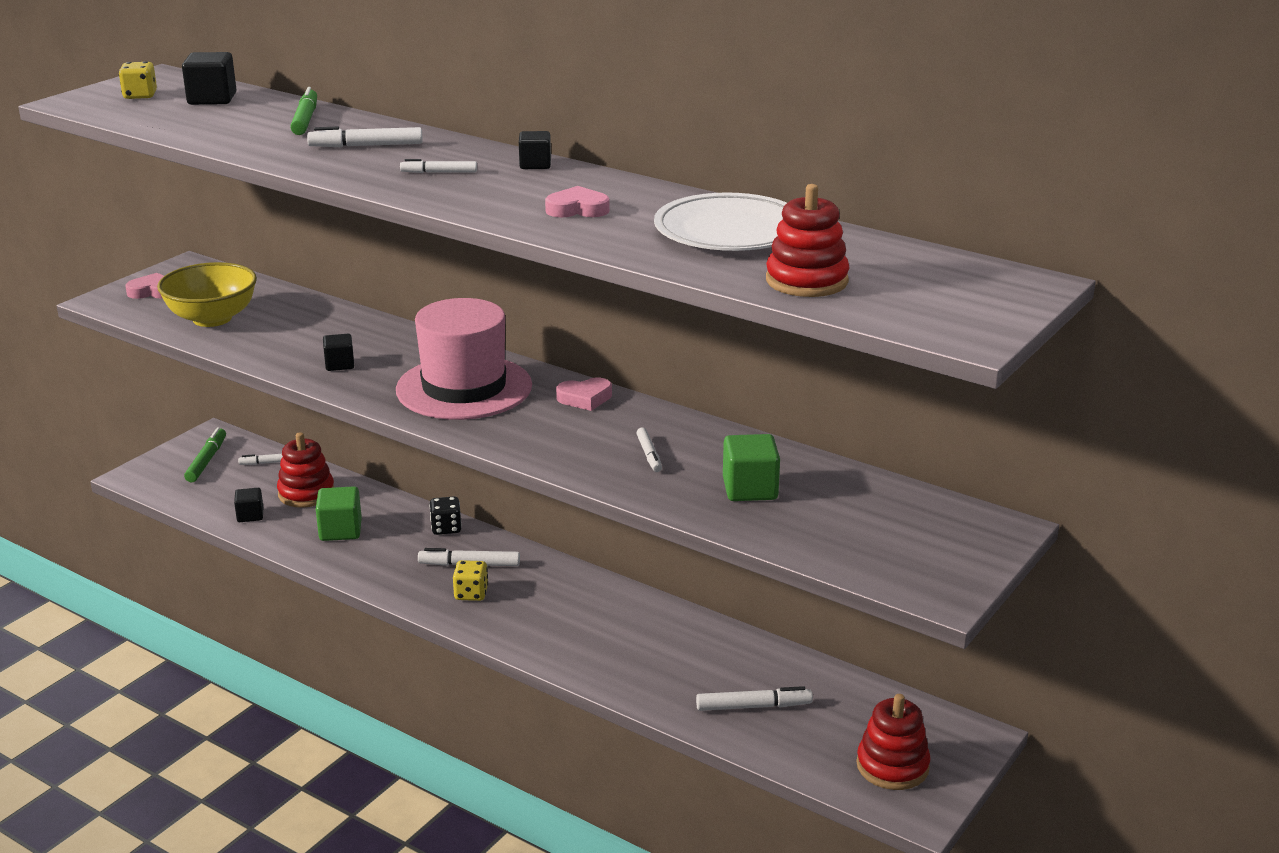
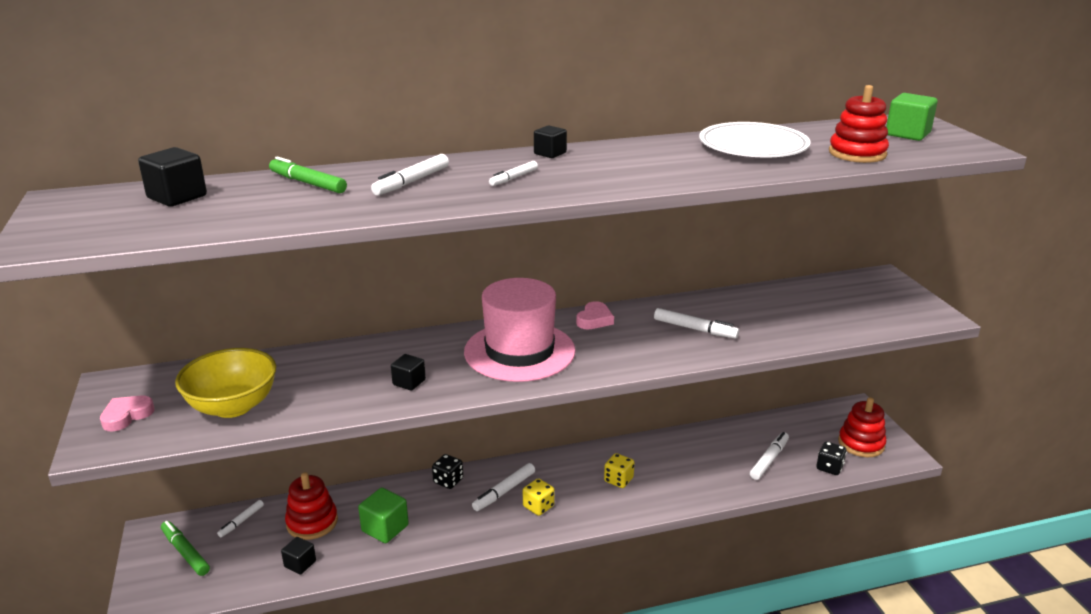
camera: 50 degrees left, 0 degrees up
(140, 95) = (96, 217): yellow dice -> yellow dice (618, 480)
(577, 209) = (655, 165): pink heart -> none
(649, 455) = (695, 329): white marker -> white marker, size x1.55
(750, 489) = (772, 318): green cube -> green cube (907, 134)
(801, 757) = (829, 467): none -> black dice

